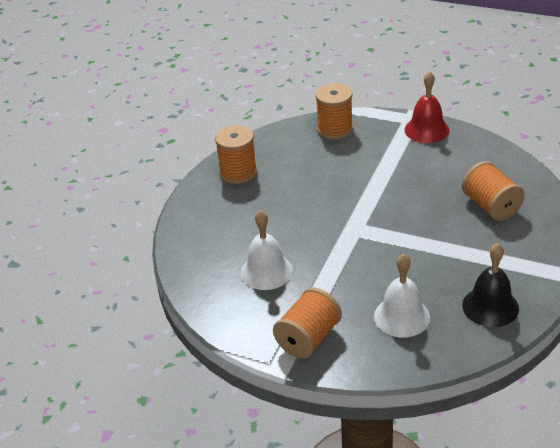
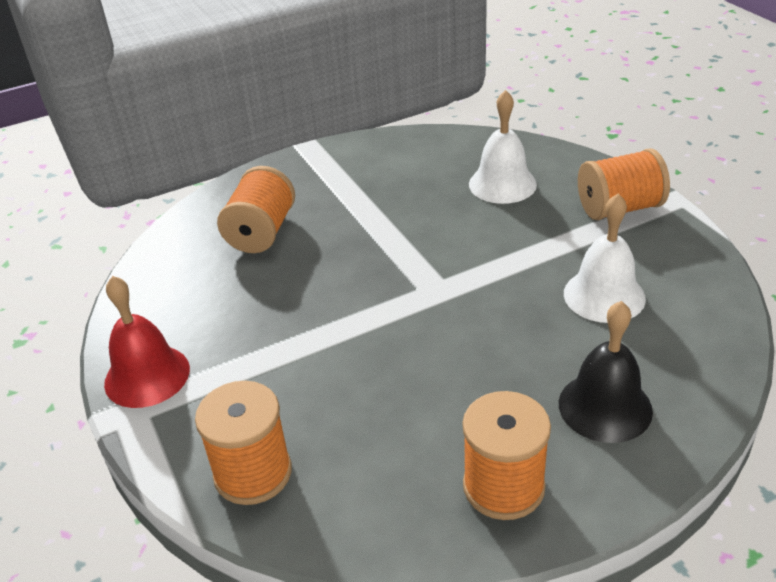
camera: 140 degrees left, 0 degrees up
(490, 306) = (412, 156): black bell -> black bell (605, 407)

